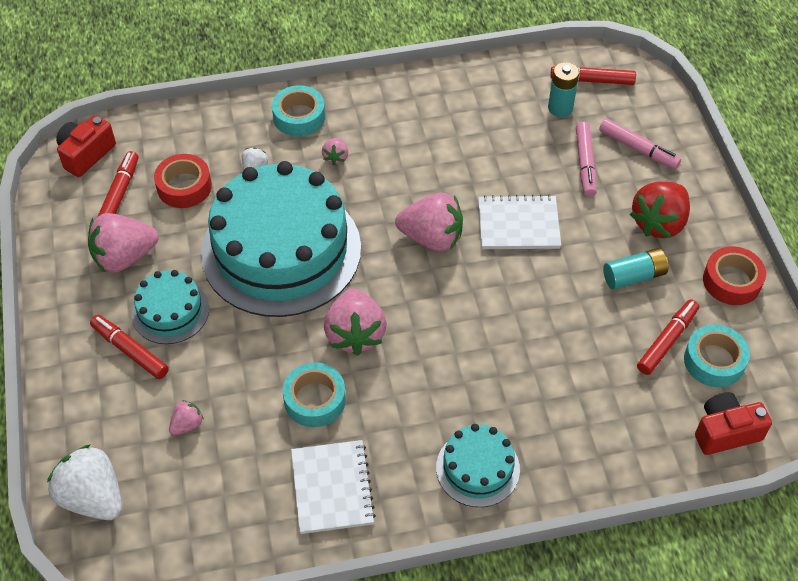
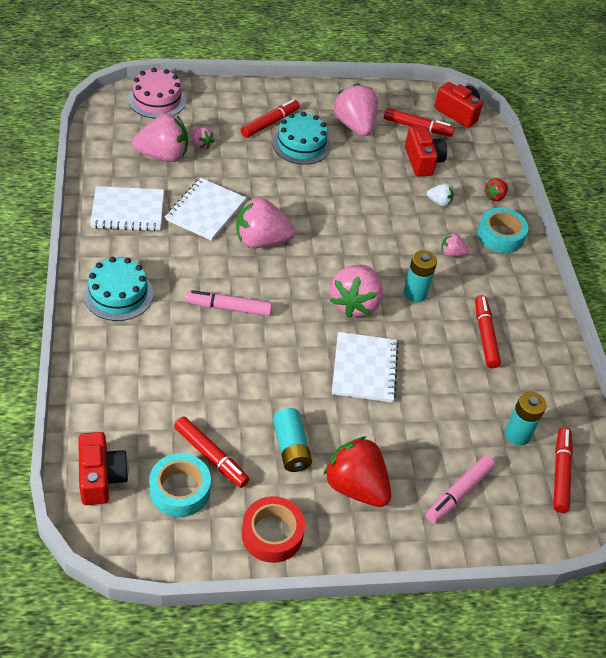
camera: 90 degrees right, 5 degrees down
(93, 497) = (157, 100): white strawberry -> pink cake
(184, 186) = (422, 161): red tape -> red camera
(216, 466) = (163, 155): none -> pink strawberry
(236, 121) = (495, 196): none -> red strawberry
(281, 250) = (352, 208): turquoise cake -> none
(315, 399) = (205, 211): turquoise tape -> white notebook
(403, 187) = (415, 293): none -> turquoise battery
(447, 130) = (485, 336): none -> red marker
(585, 163) = (439, 439): pink marker -> pink marker (228, 308)

